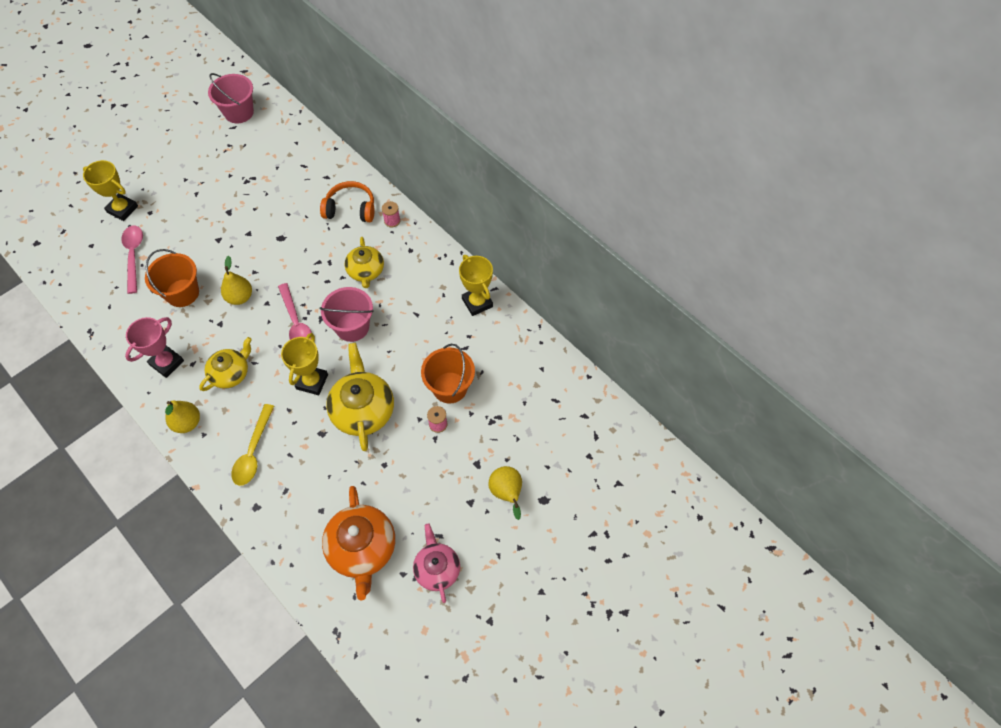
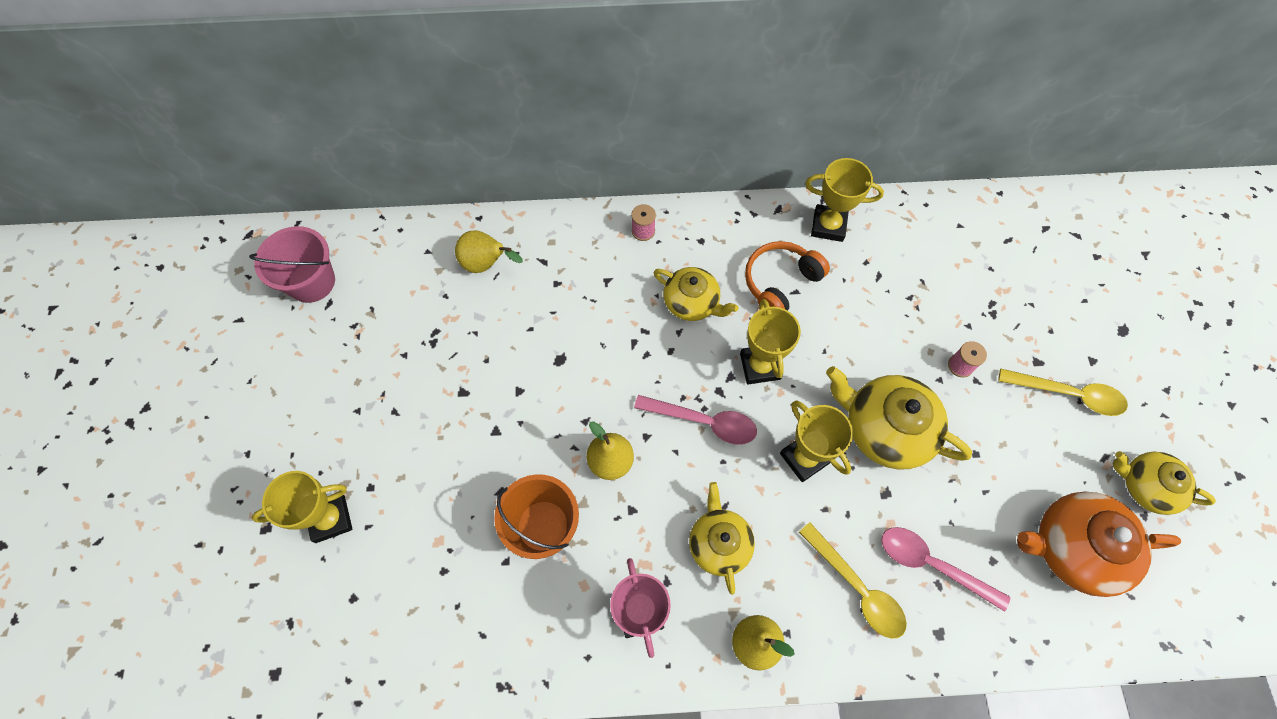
camera: 50 degrees left, 5 degrees up
(134, 256) = (425, 551): pink spoon -> pink spoon (932, 565)
(350, 209) = (586, 260): orange headphones -> orange headphones (780, 283)
(352, 327) = (760, 366): pink bucket -> yellow trophy
(362, 549) = (1073, 548): orange teapot -> orange teapot turned 150 degrees clockwise
(437, 569) = (1146, 486): pink teapot -> yellow teapot
(449, 387) = (920, 323): orange bucket -> none
(467, 492) = (1068, 394): none -> yellow spoon
(507, 493) = (1094, 358): yellow pear -> yellow pear (486, 264)

